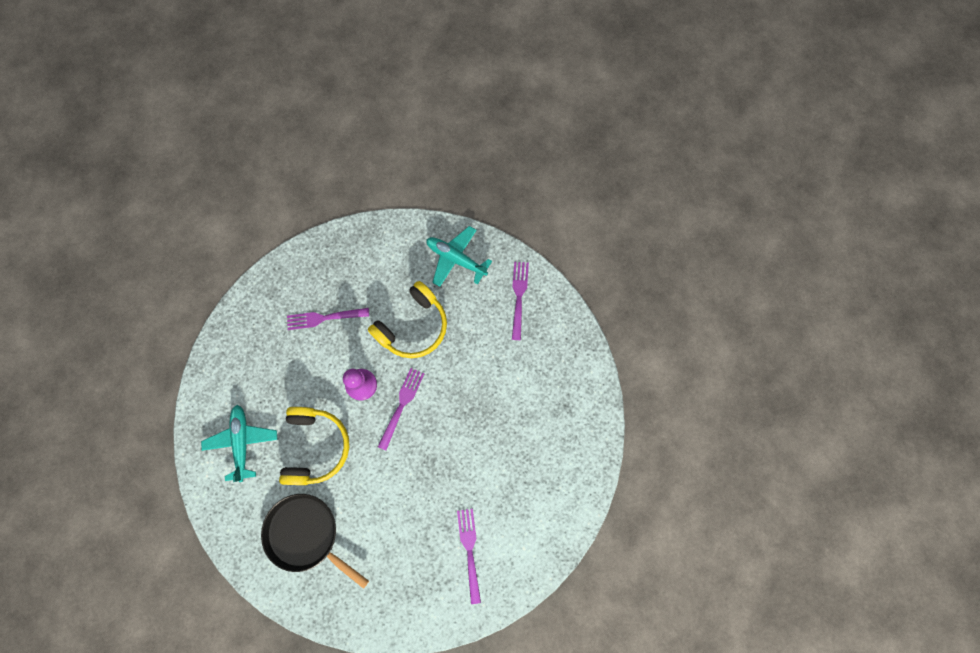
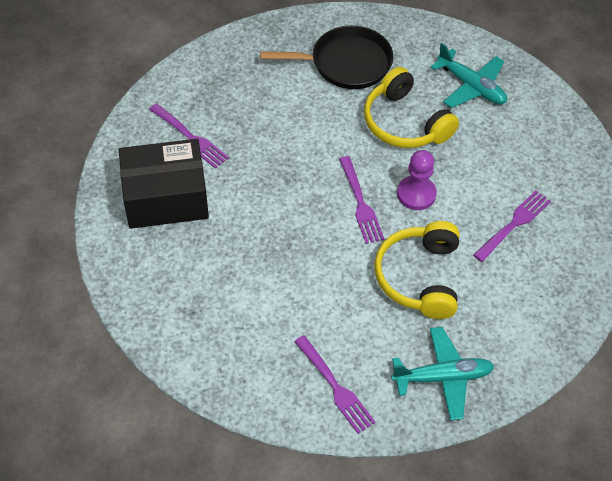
camera: 140 degrees right, 20 degrees down
(522, 508) = (166, 197): none -> black box

